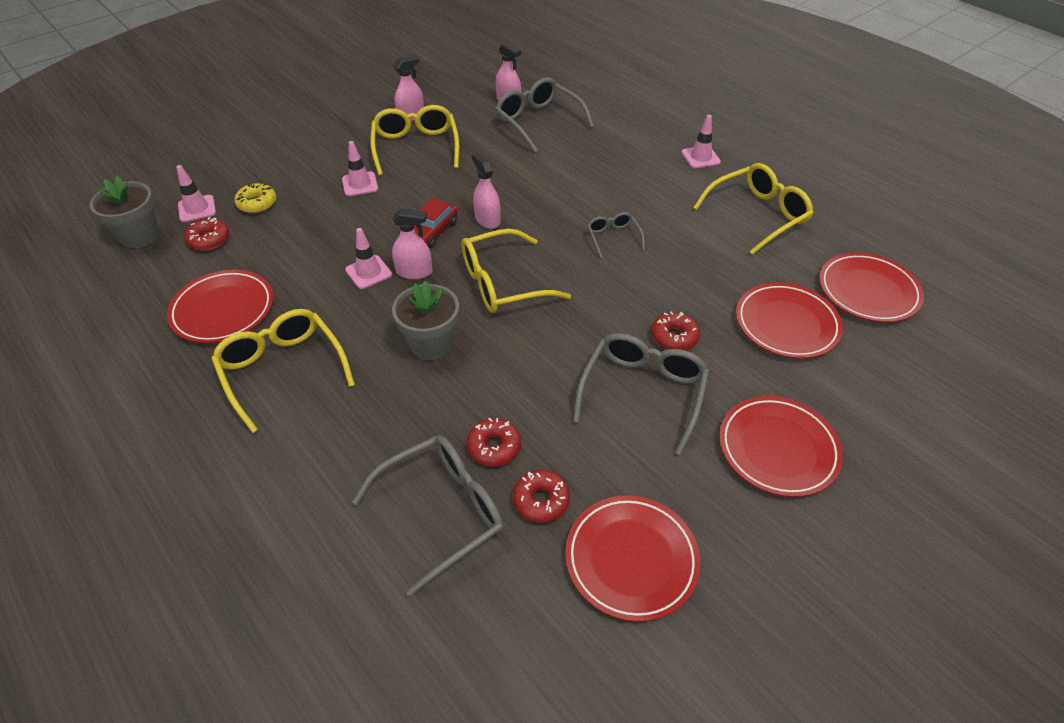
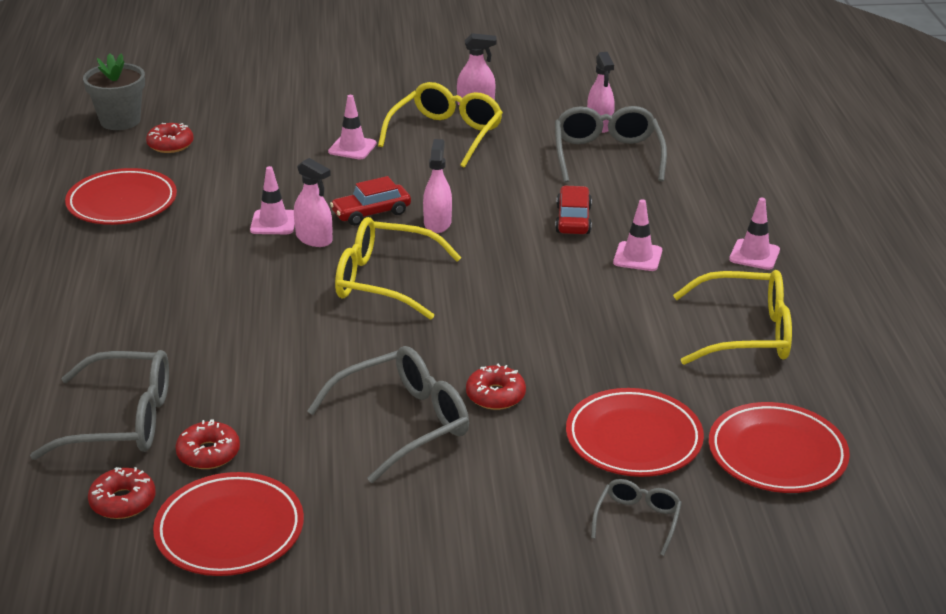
camera: 35 degrees right, 15 degrees down
(197, 209) = (188, 116): pink traffic cone -> pink traffic cone (637, 257)
(257, 203) = (242, 130): yellow donut -> none
(282, 370) = (118, 265): yellow glasses -> none
(431, 344) = (259, 300): grey flower pot -> none
(494, 447) = (218, 398): red donut -> red donut (123, 501)
(571, 178) = (573, 220): none -> red car
(613, 237) = (547, 288): grey glasses -> grey glasses (637, 520)
(777, 449) = (474, 527): red plate -> none

